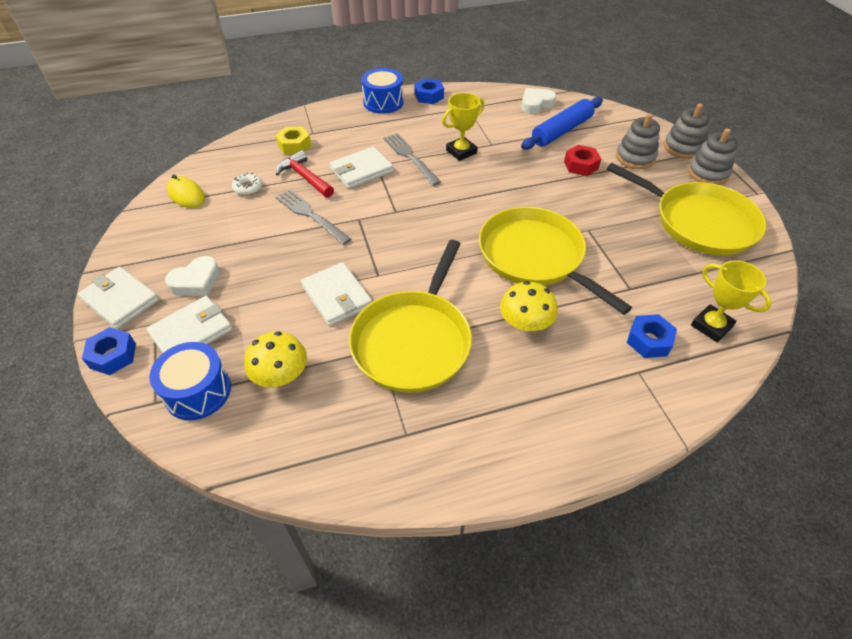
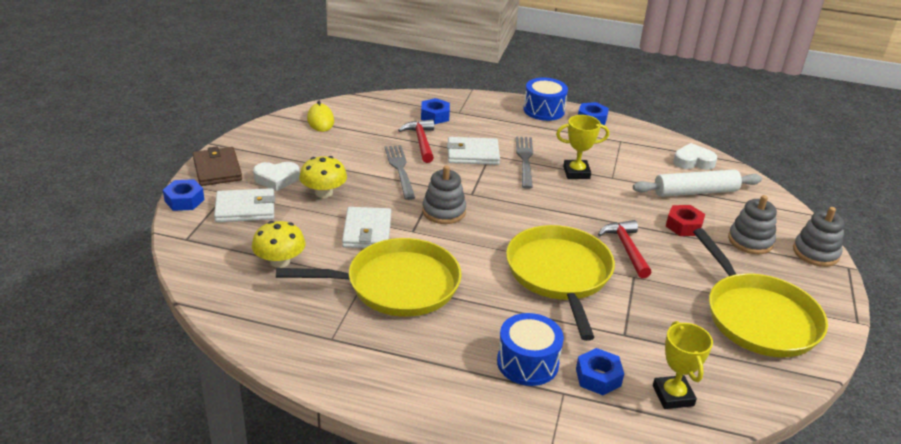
camera: 30 degrees right, 15 degrees down
(120, 300) = (217, 169): white wallet -> brown wallet
(198, 391) = (217, 245): blue drum -> blue drum (527, 363)
(248, 188) = (370, 132): white donut -> none
(294, 145) = (435, 116): yellow nut -> blue nut
(413, 340) = (396, 285): yellow pan -> yellow pan turned 150 degrees counterclockwise
(525, 323) = (500, 315): yellow mushroom -> yellow mushroom (324, 192)
(560, 206) = (626, 249): none -> red hammer
(562, 131) = (695, 192): blue rolling pin -> white rolling pin
(707, 173) = (818, 284): grey stacking toy -> grey stacking toy (444, 211)

